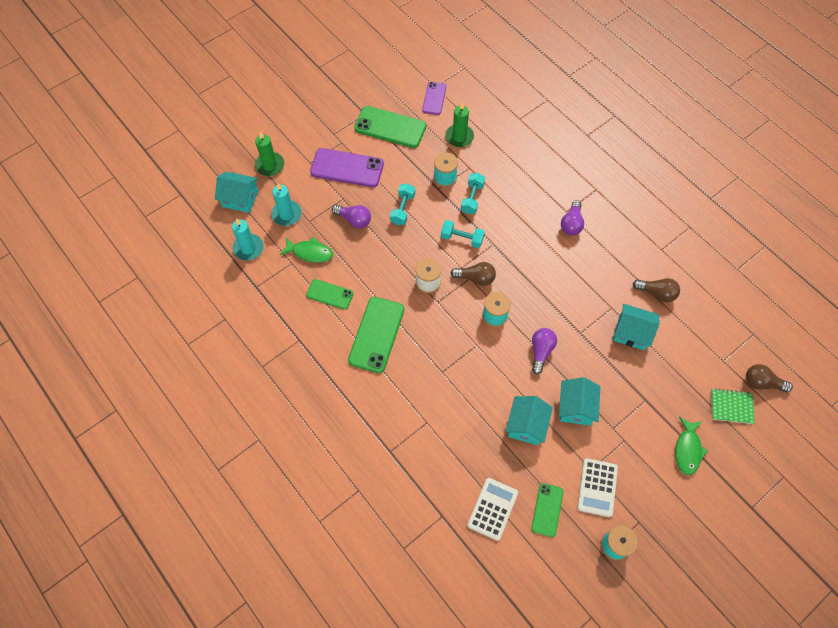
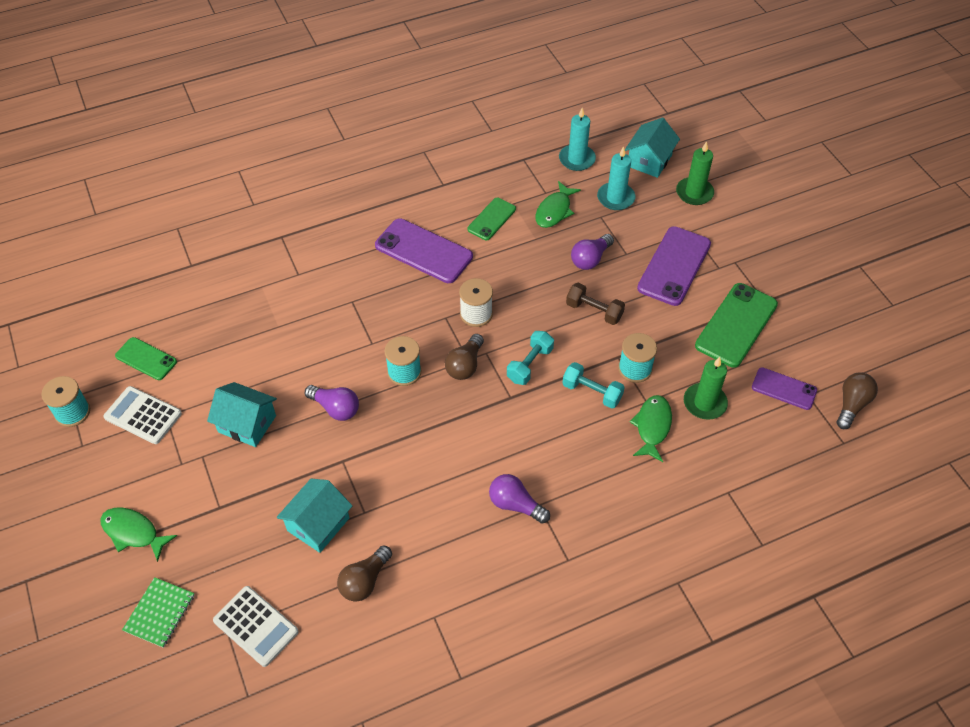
camera: 105 degrees right, 10 degrees down
(376, 334) = (423, 251): green phone -> purple phone
(402, 209) = (594, 311): turquoise dumbbell -> brown dumbbell
(487, 161) = (652, 427): none -> green fish
(492, 509) = (174, 310): white calculator -> white calculator (256, 626)
(526, 425) = (250, 366): turquoise house -> none
(762, 383) = (172, 672): brown light bulb -> brown light bulb (851, 405)

